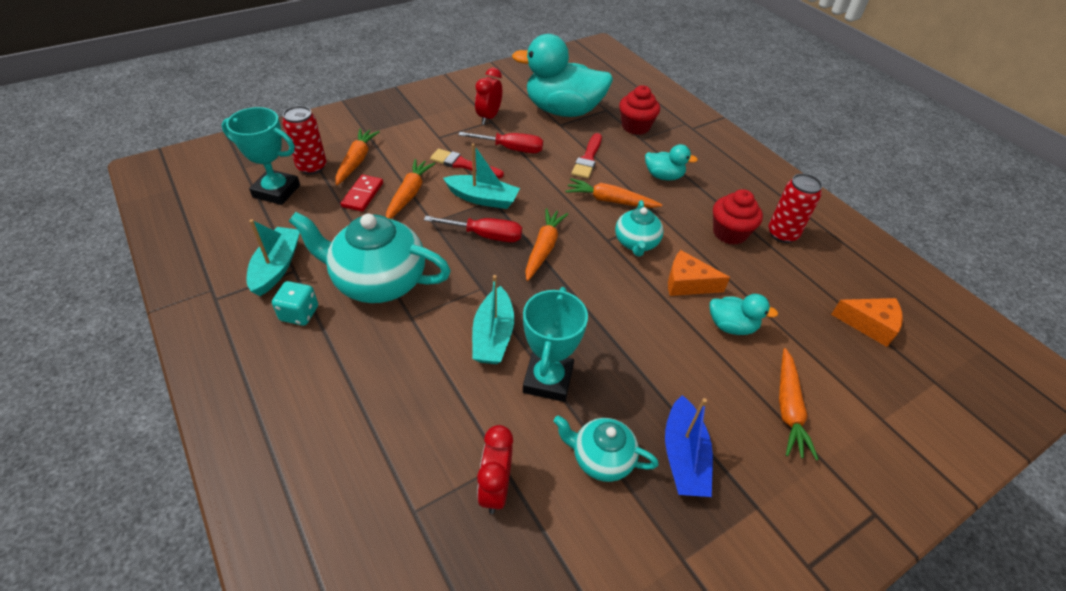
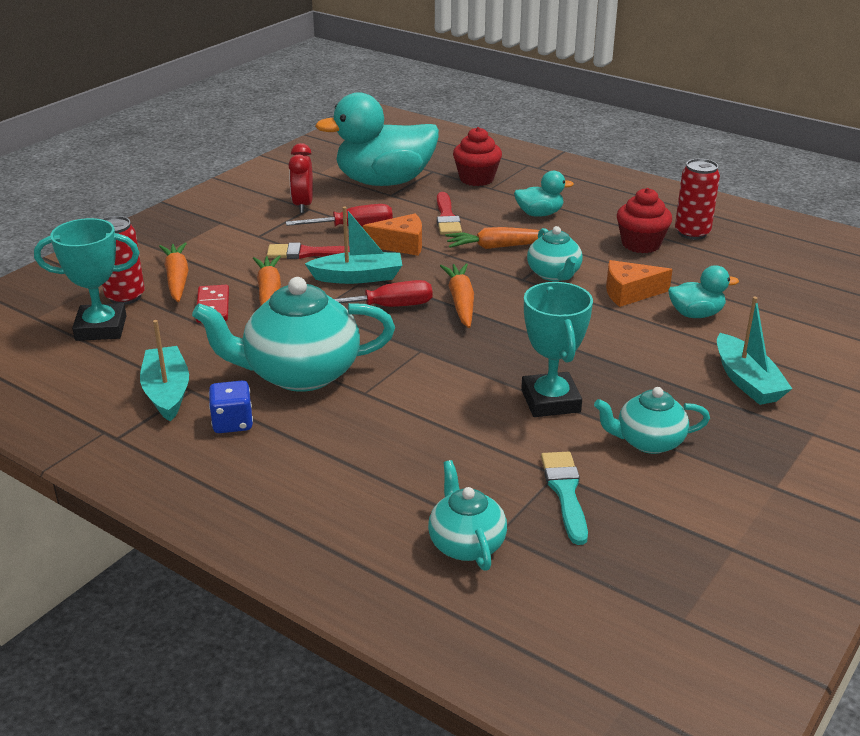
camera: 20 degrees left, 15 degrees down
(299, 313) = (232, 423): turquoise dice -> blue dice
(381, 513) = (466, 544): none -> turquoise teapot
(493, 336) = (466, 383): turquoise boat -> turquoise boat (746, 381)
(495, 488) = (565, 492): red clock -> turquoise brush
(683, 456) = (723, 418): blue boat -> none
(788, 409) = (790, 359): orange carrot -> none
(869, 324) = (818, 281): orange cheese -> orange cheese (401, 245)

